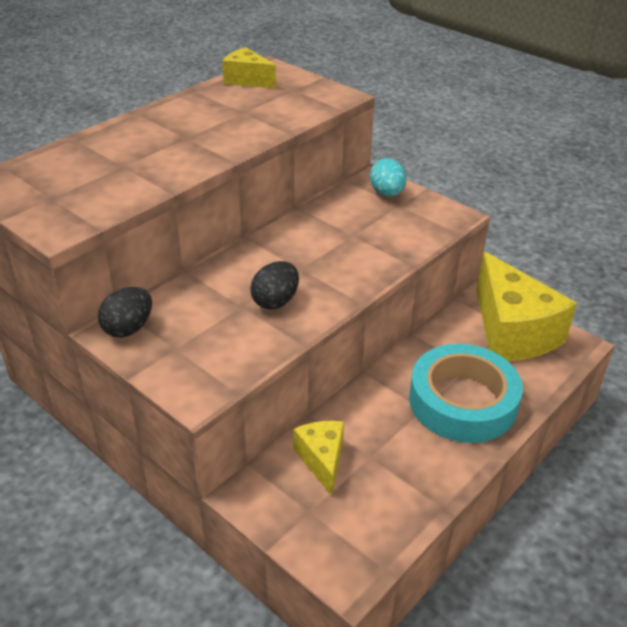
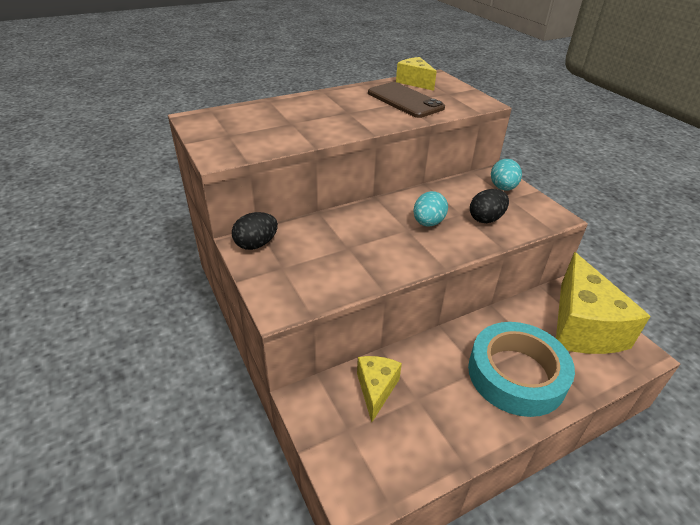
camera: 20 degrees right, 0 degrees up
(248, 108) = (405, 100): none -> brown phone
(275, 301) = (375, 250): black egg -> black egg (486, 219)
(320, 255) = (428, 223): none -> turquoise egg

